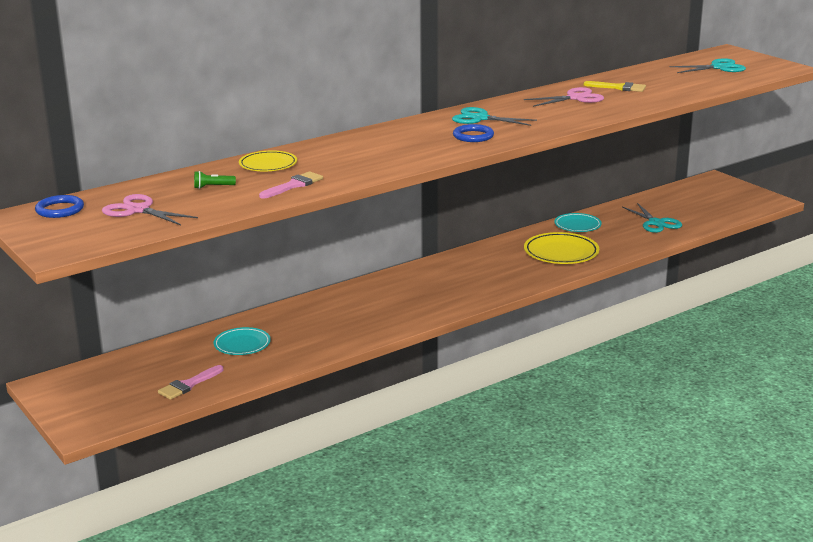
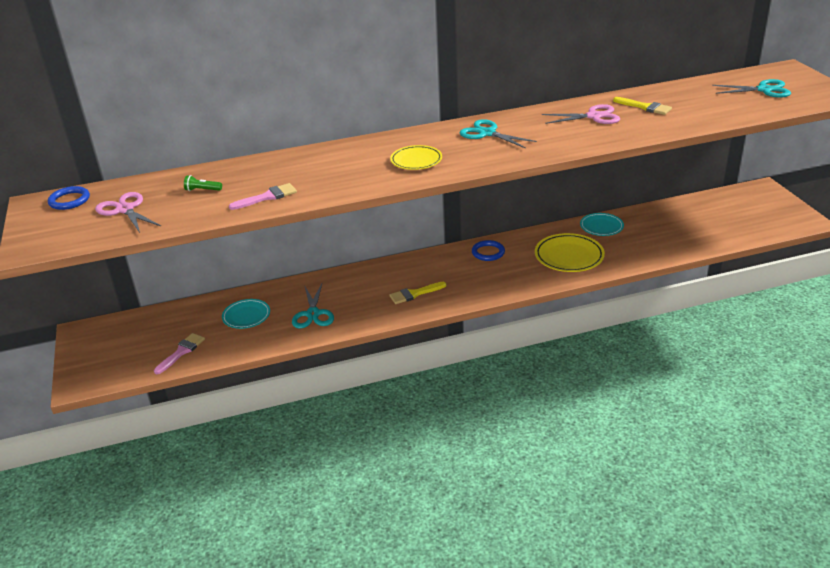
camera: 20 degrees right, 10 degrees up
(188, 385) = (181, 352): pink brush -> pink brush turned 150 degrees clockwise
(268, 165) = (265, 169): yellow plate -> yellow plate (416, 160)
(420, 302) = (414, 294): none -> yellow brush
(473, 136) = (465, 155): blue ring -> blue ring (488, 252)
(656, 223) = (677, 234): turquoise scissors -> turquoise scissors (313, 314)

